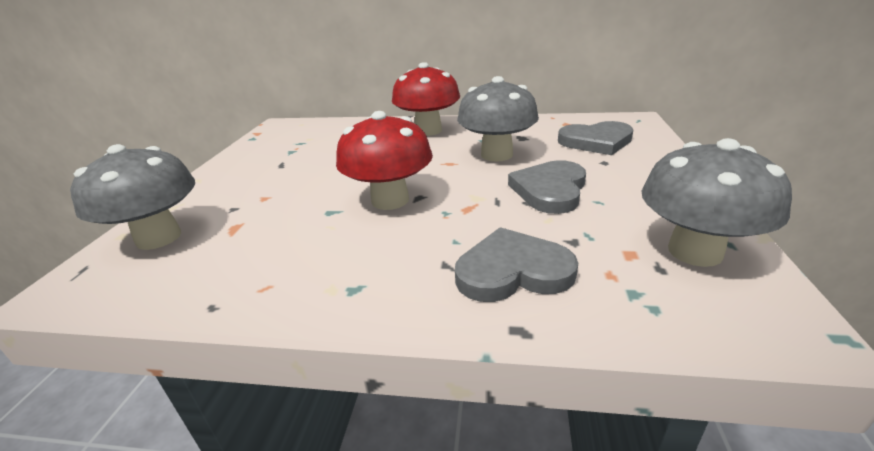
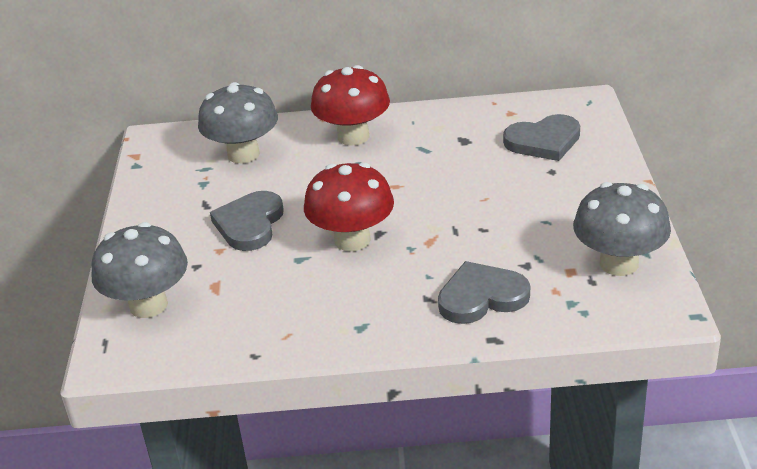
camera: 10 degrees left, 5 degrees up
(496, 155) = (442, 170): grey mushroom -> grey mushroom (243, 154)
(550, 190) = (502, 212): grey heart -> grey heart (249, 224)

